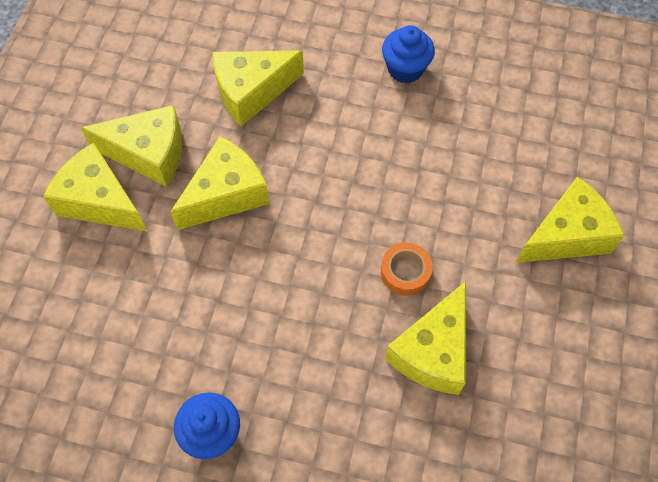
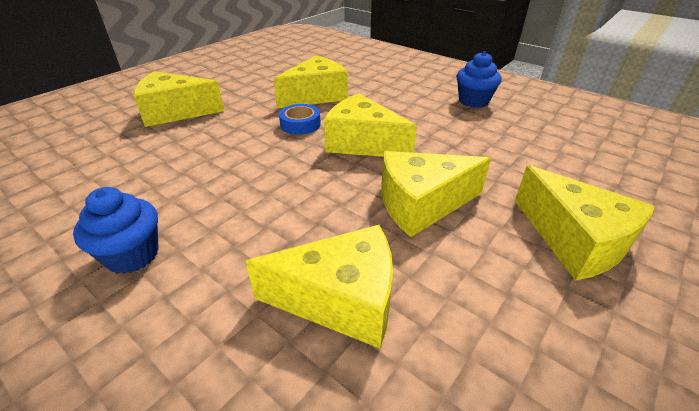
camera: 155 degrees left, 25 degrees down
(149, 153) = (509, 270): yellow cheese -> yellow cheese (362, 143)
(405, 272) = (300, 124): orange tape -> blue tape

